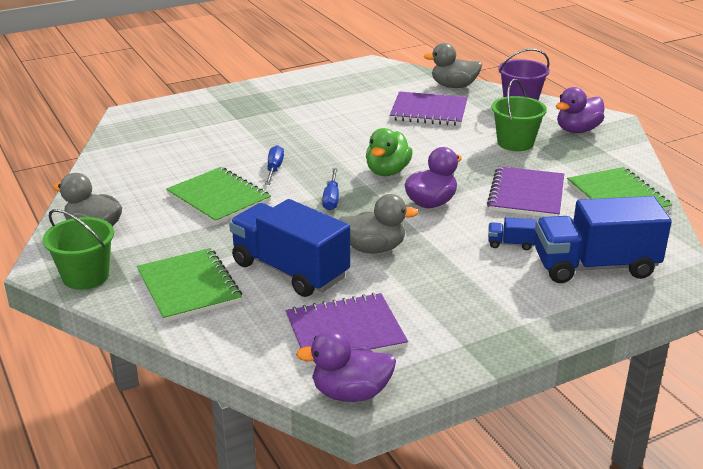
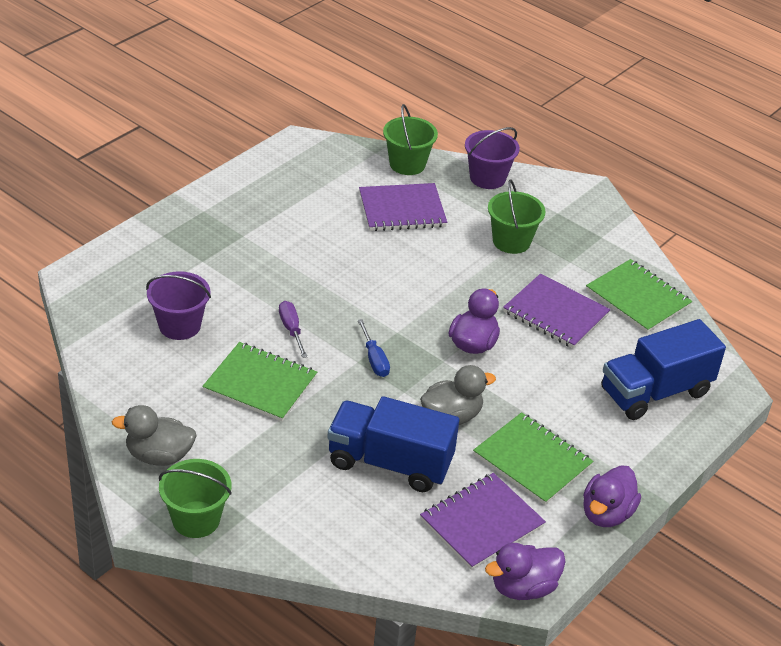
camera: 25 degrees left, 10 degrees up
(184, 153) = (179, 325): none -> purple bucket
(189, 287) = (307, 507): green notebook -> green notebook (532, 460)
(274, 168) = (291, 329): blue screwdriver -> purple screwdriver
(387, 171) = (408, 309): green duck -> none
(453, 86) = (407, 164): grey duck -> green bucket
(511, 244) = (571, 381): blue truck -> none
(526, 195) = (555, 313): purple notebook -> purple notebook turned 45 degrees counterclockwise
(577, 130) = (562, 210): purple duck -> purple duck (606, 513)

